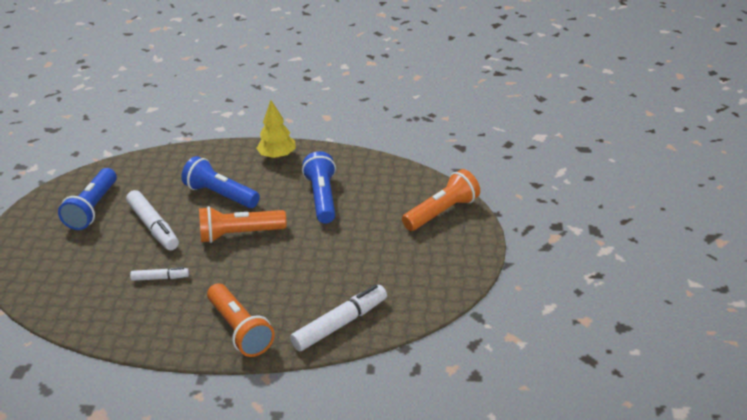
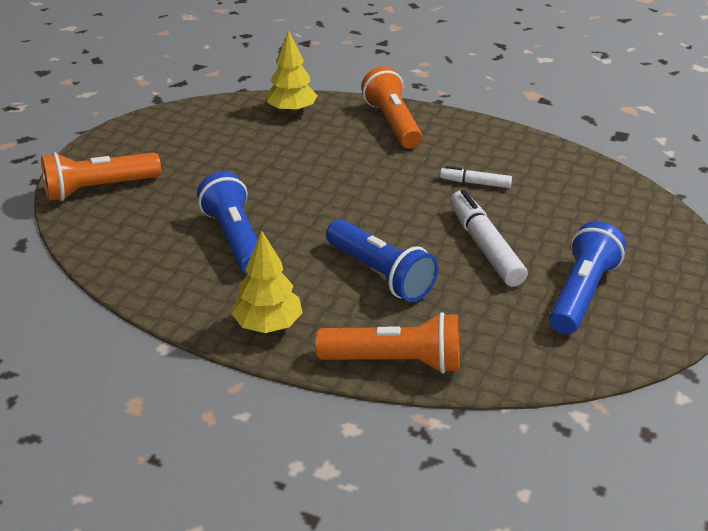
camera: 165 degrees left, 0 degrees up
(239, 234) = (367, 213): orange flashlight -> orange flashlight (395, 362)
(322, 198) = (235, 239): blue flashlight -> blue flashlight turned 150 degrees clockwise
(340, 324) = (291, 111): white marker -> yellow tree

